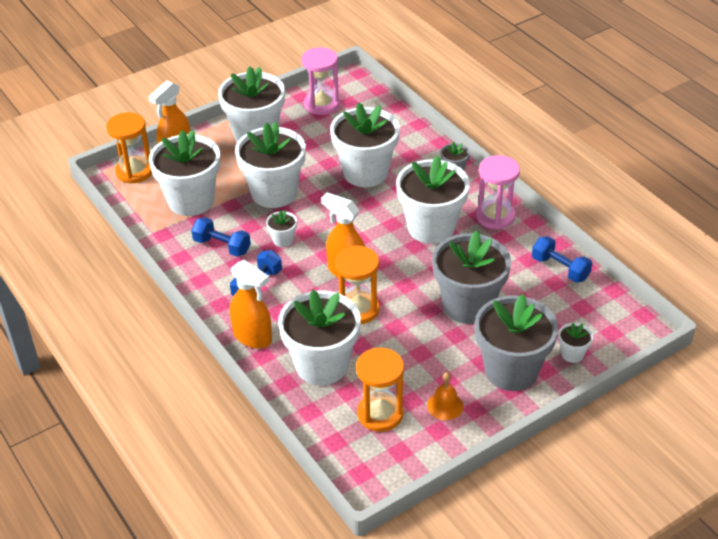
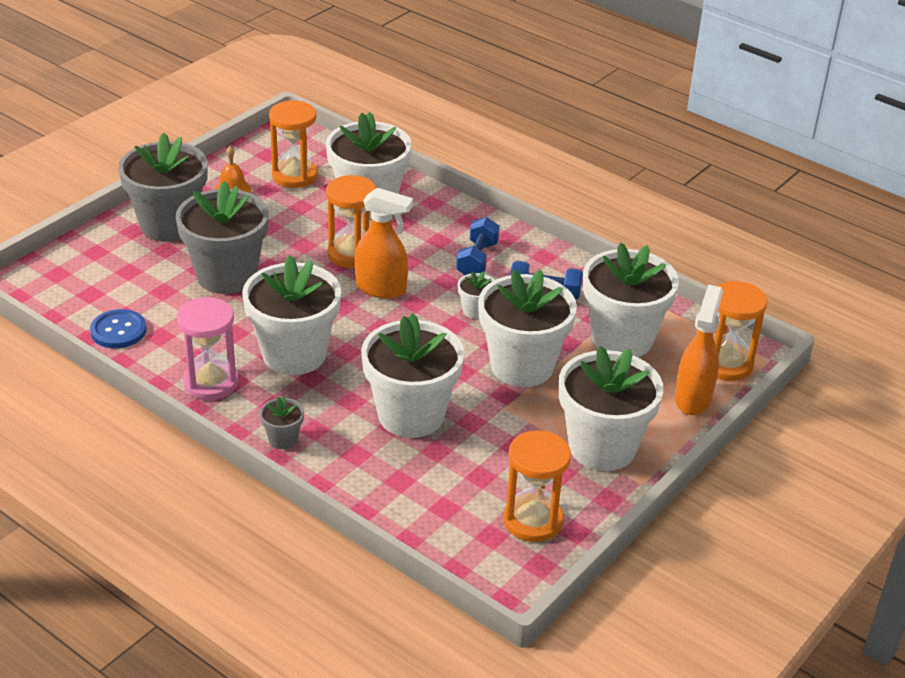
camera: 160 degrees right, 5 degrees down
(253, 337) = (452, 215): orange spray bottle -> none
(321, 104) = (533, 520): pink hourglass -> orange hourglass
(560, 268) = (118, 331): blue dumbbell -> blue button
(572, 354) = (103, 248): white flower pot -> none

